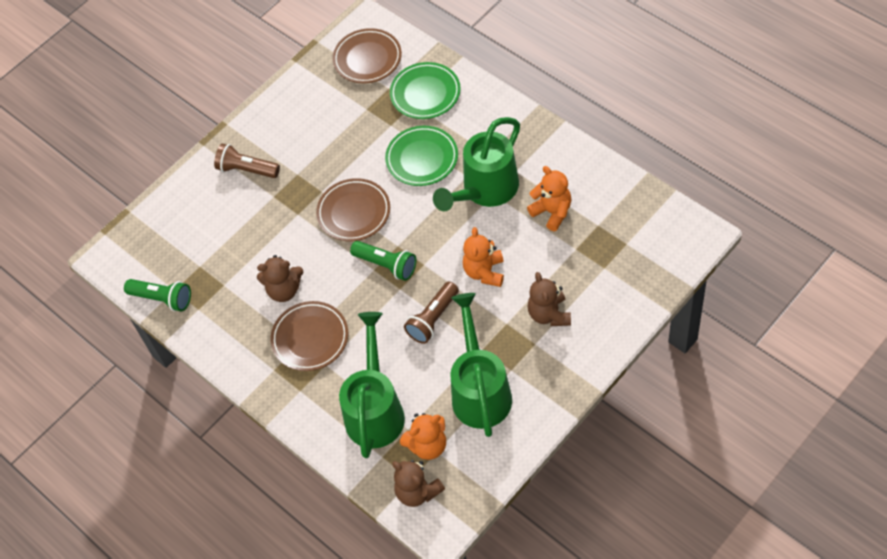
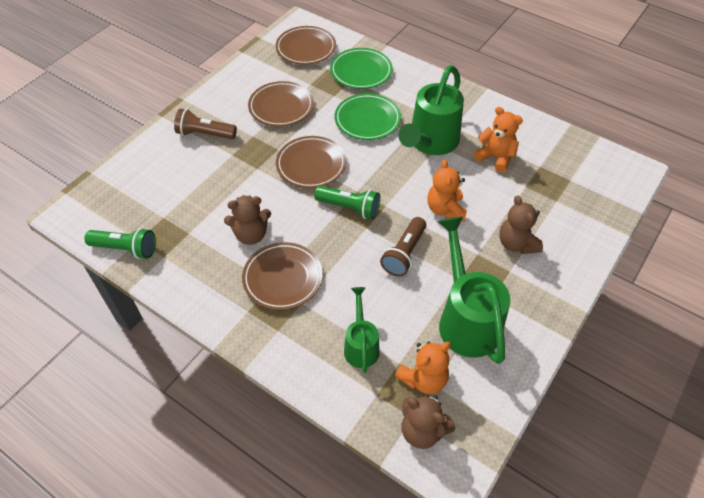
camera: 15 degrees left, 5 degrees down
(331, 138) = (281, 107): none -> brown plate
(375, 410) = (361, 345): green watering can -> green watering can, size x0.56

